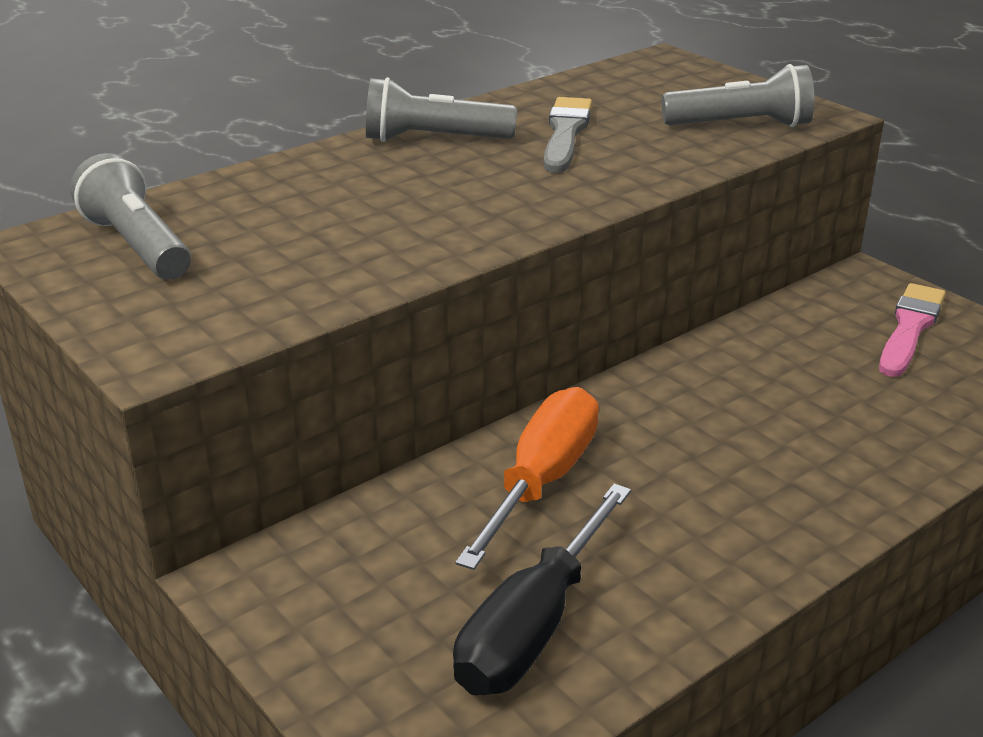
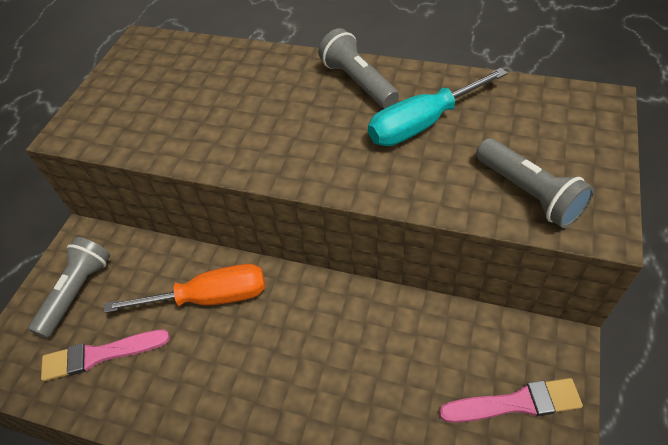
camera: 60 degrees right, 20 degrees up
(136, 246) = (158, 67): grey flashlight -> grey flashlight (77, 292)
(532, 627) = (100, 355): black screwdriver -> pink brush
(565, 133) = (422, 124): grey brush -> turquoise screwdriver

